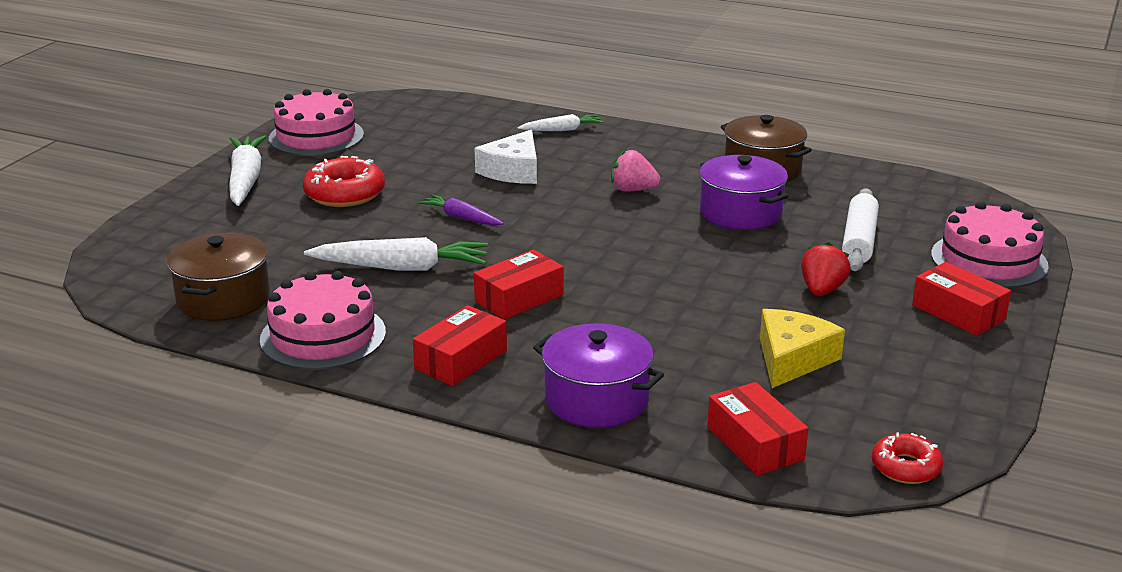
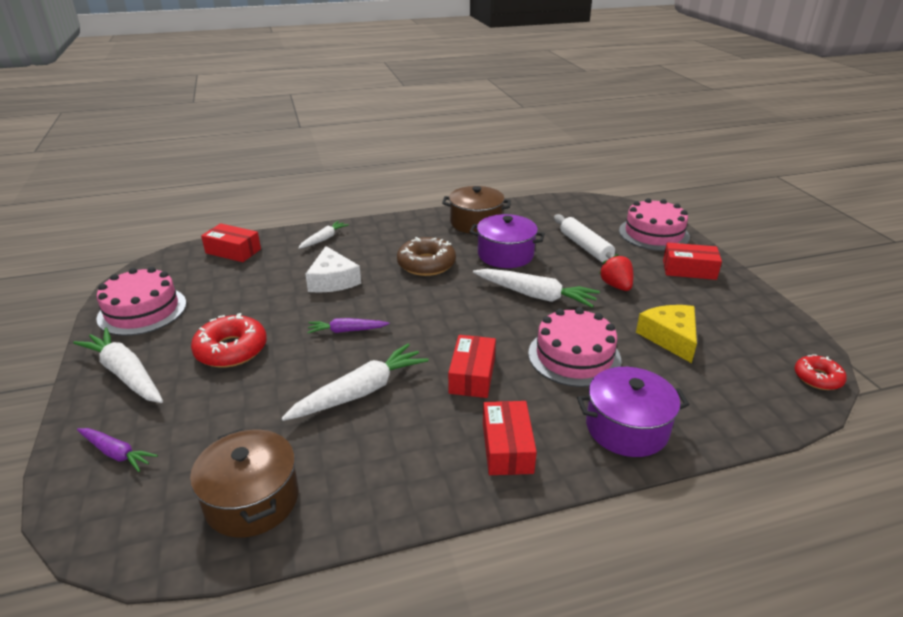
camera: 40 degrees left, 5 degrees up
(176, 230) = (116, 453): none -> purple carrot
(323, 336) = (383, 486): pink cake -> pink cake (574, 356)
(633, 190) = (426, 264): pink strawberry -> brown donut
(704, 262) = (535, 295): none -> white carrot
(755, 443) = (742, 407): red box -> red box (233, 251)

